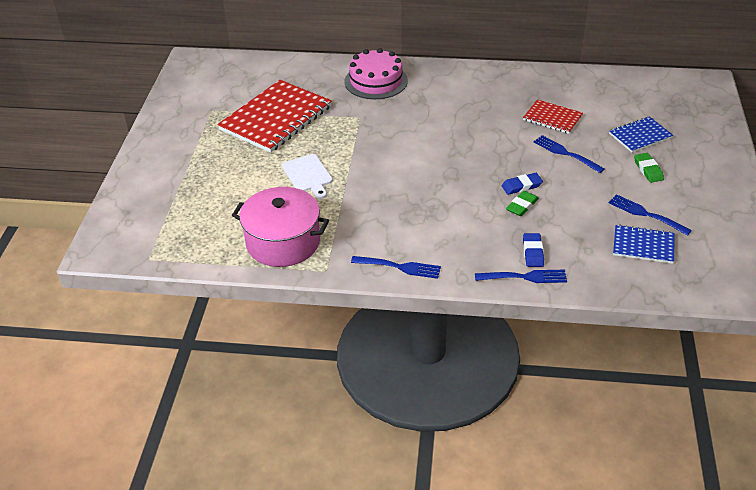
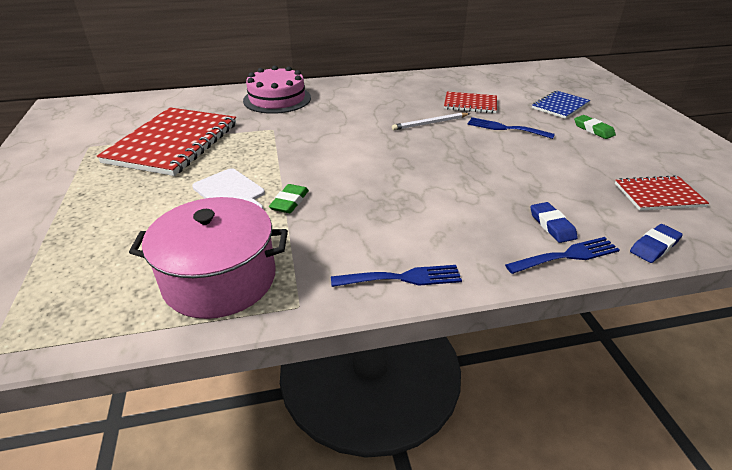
camera: 20 degrees left, 5 degrees down
(500, 135) = (430, 123): none -> white pencil
(521, 186) = (485, 162): blue eraser -> blue eraser (654, 246)
(522, 206) = (501, 180): green eraser -> green eraser (289, 202)
(643, 245) = (658, 195): blue notebook -> red notebook
(646, 214) = (630, 166): blue fork -> none

